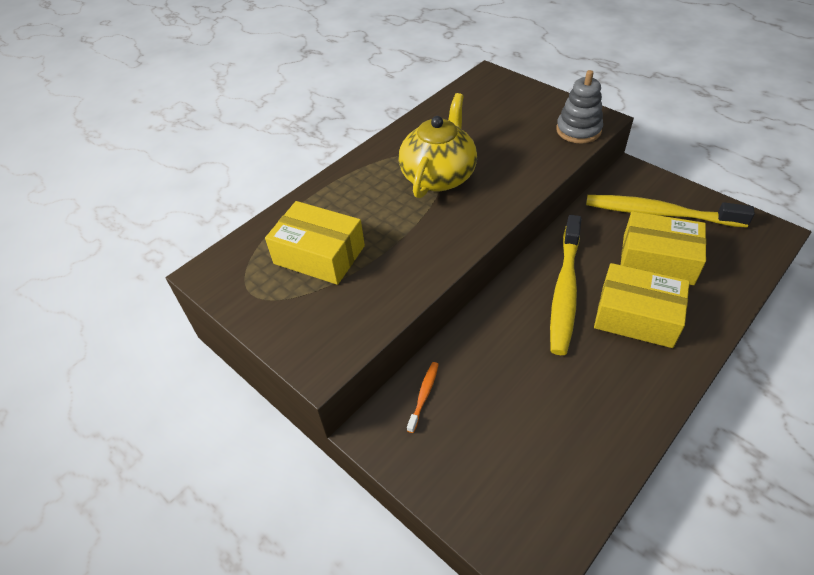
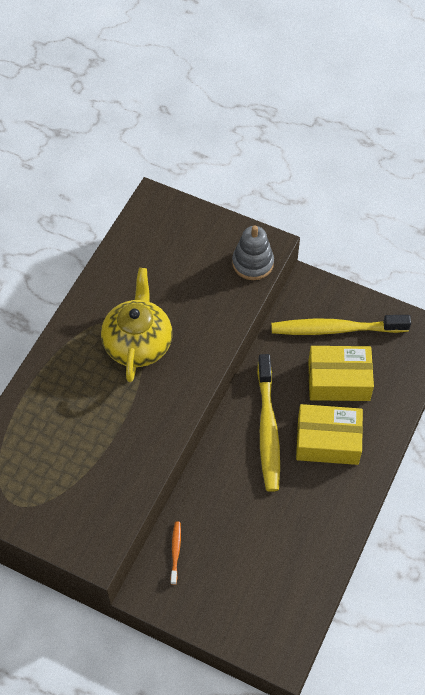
camera: 20 degrees left, 10 degrees up
(319, 254) = (58, 452): yellow box -> none

